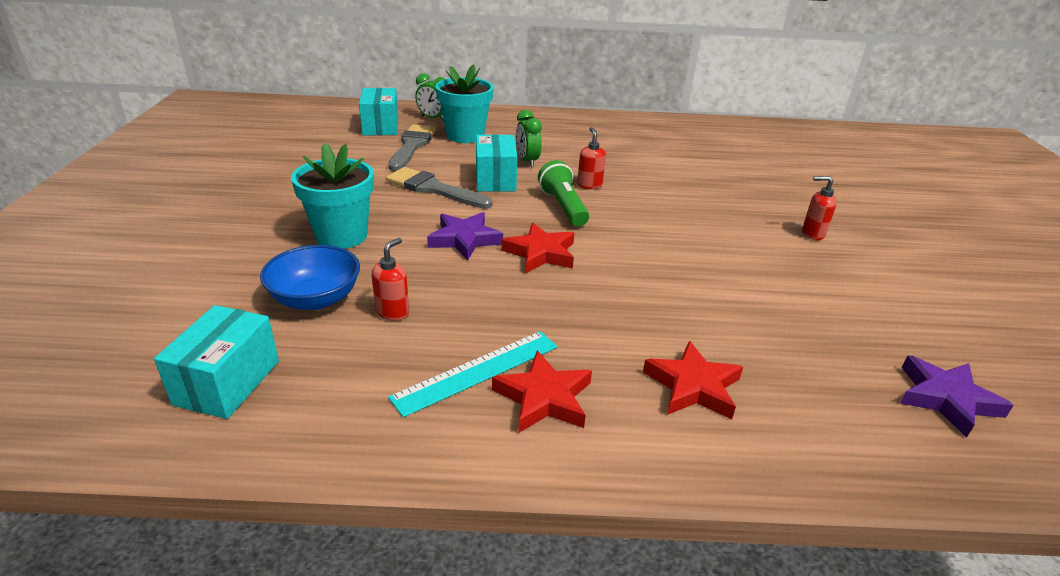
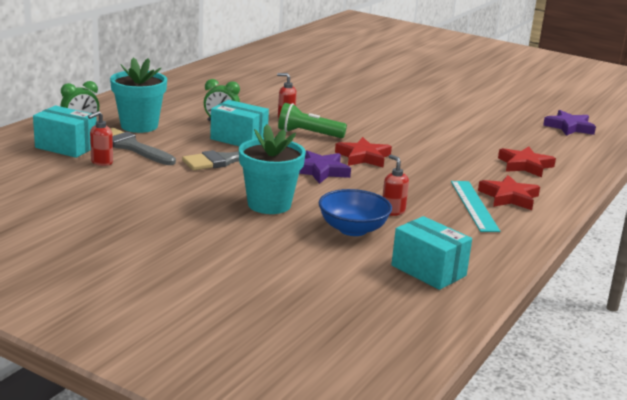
camera: 60 degrees left, 10 degrees down
(812, 234) = (414, 94): red soap dispenser -> red soap dispenser (101, 162)

